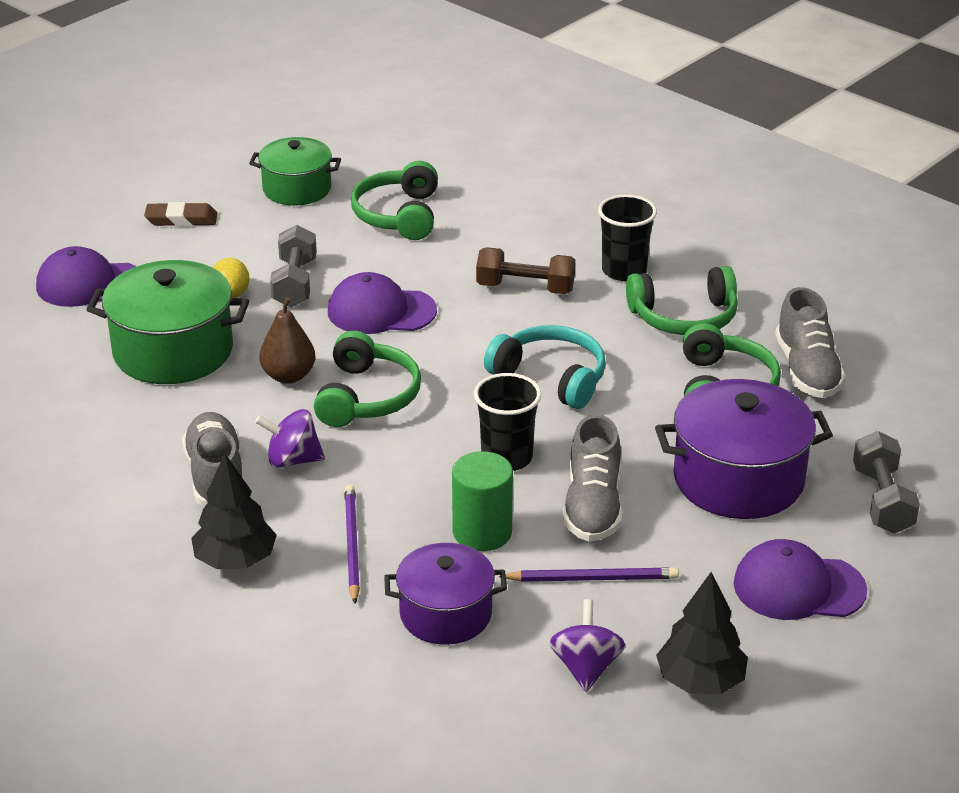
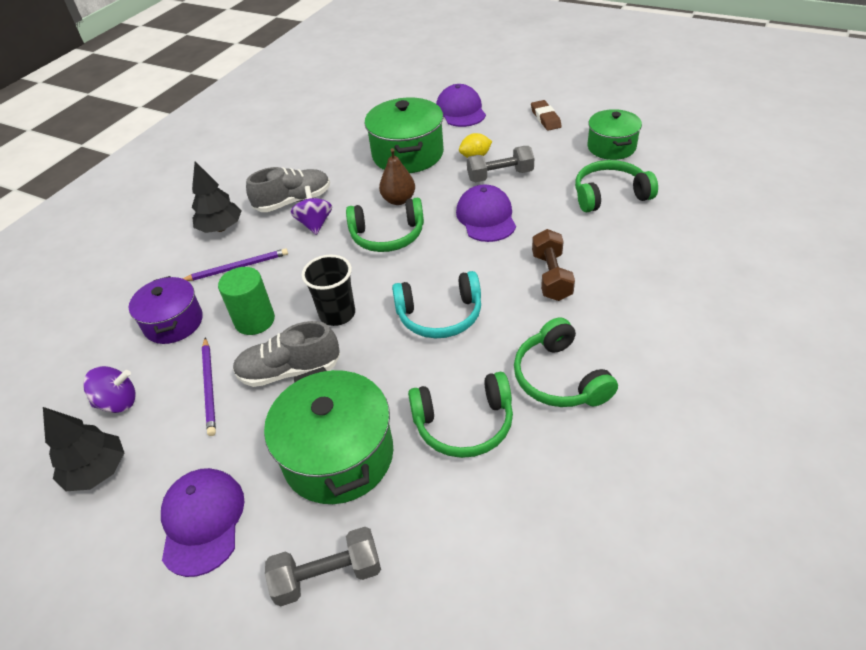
camera: 80 degrees right, 10 degrees up
(551, 378) = (440, 315): turquoise headphones -> turquoise headphones turned 60 degrees clockwise
(624, 270) = (609, 326): black cup -> none
(738, 479) = (338, 455): purple pot -> green pot
(807, 370) = (515, 483): grey shoe -> none

